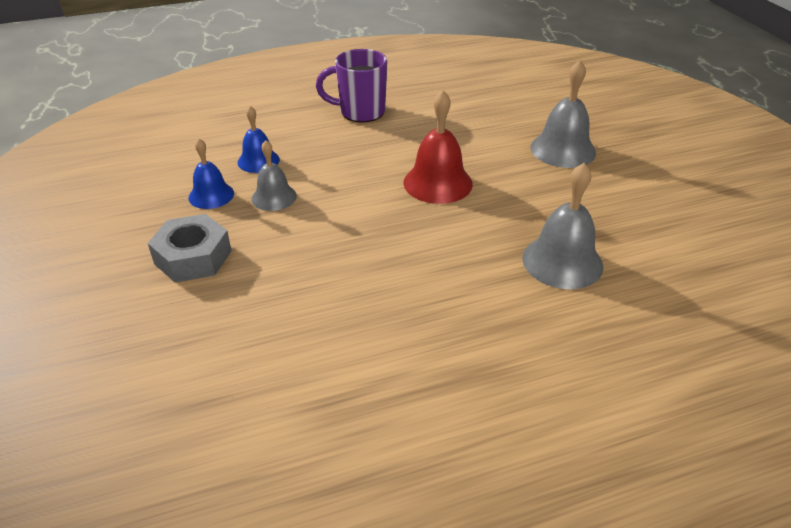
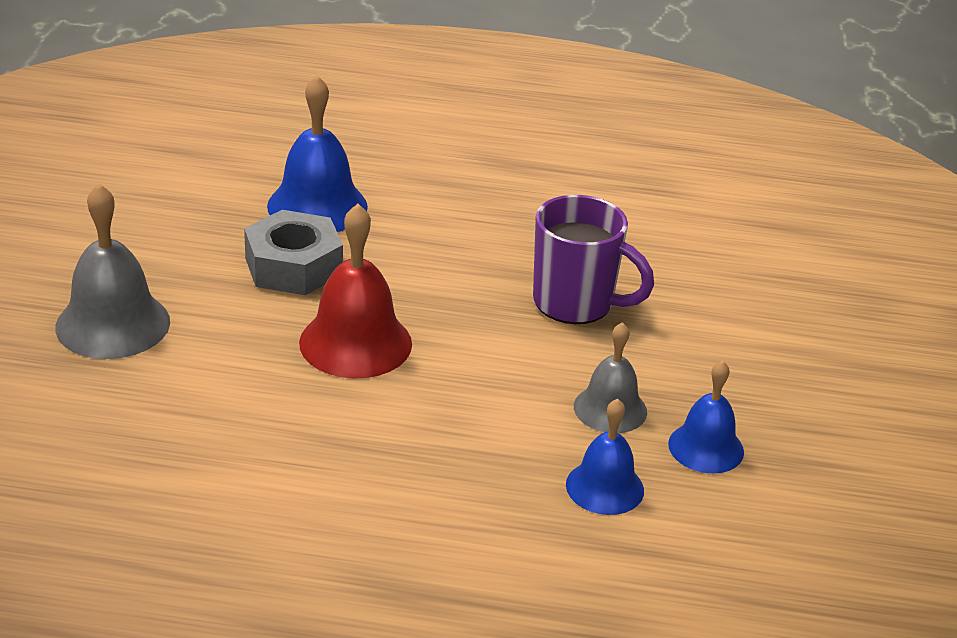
camera: 155 degrees left, 5 degrees down
(193, 257) = (754, 361): grey nut -> grey nut (294, 266)
(360, 112) = (350, 533): purple mug -> purple mug (576, 303)
(562, 261) = (317, 206): grey bell -> blue bell

